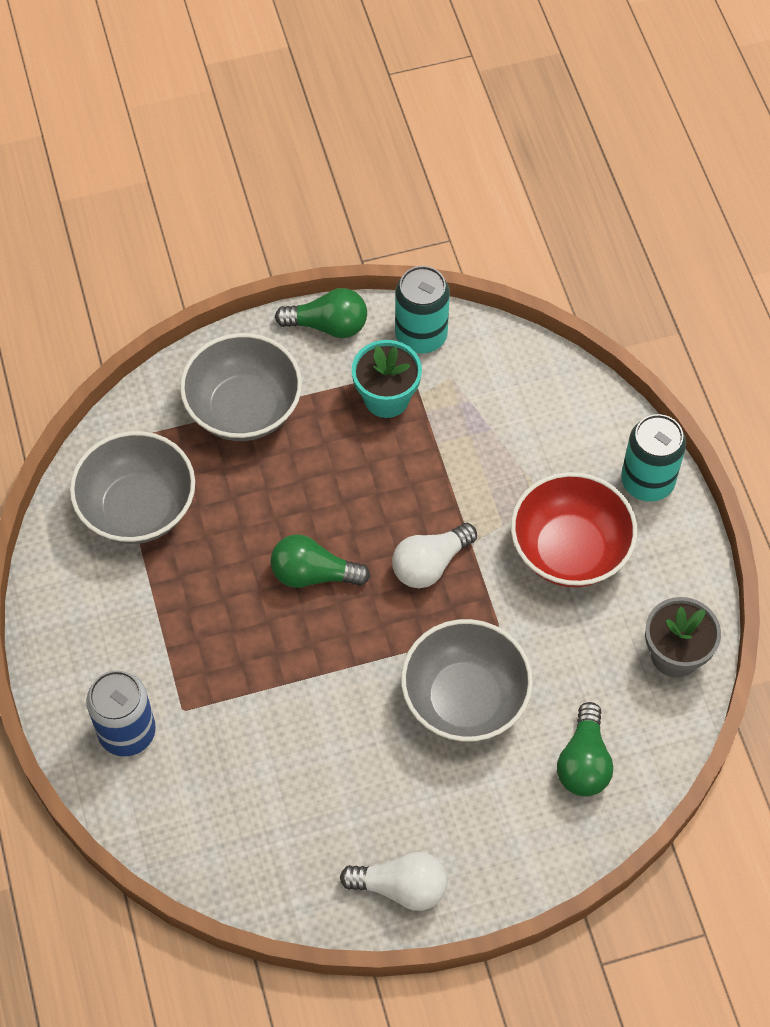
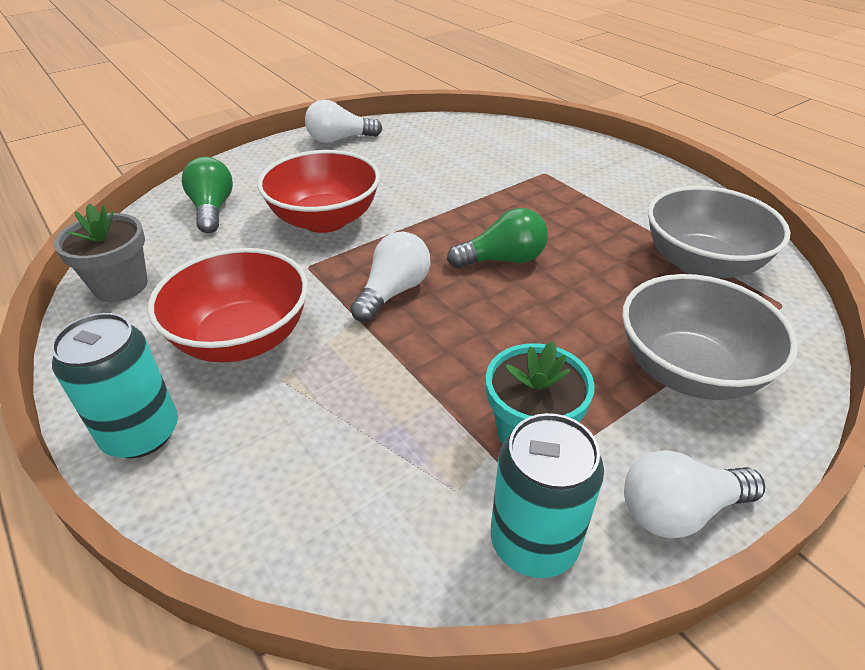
camera: 160 degrees right, 20 degrees down
(127, 732) = (573, 157): blue can -> none
(328, 325) = (678, 510): green light bulb -> white light bulb
(464, 699) = (325, 220): grey bowl -> red bowl

